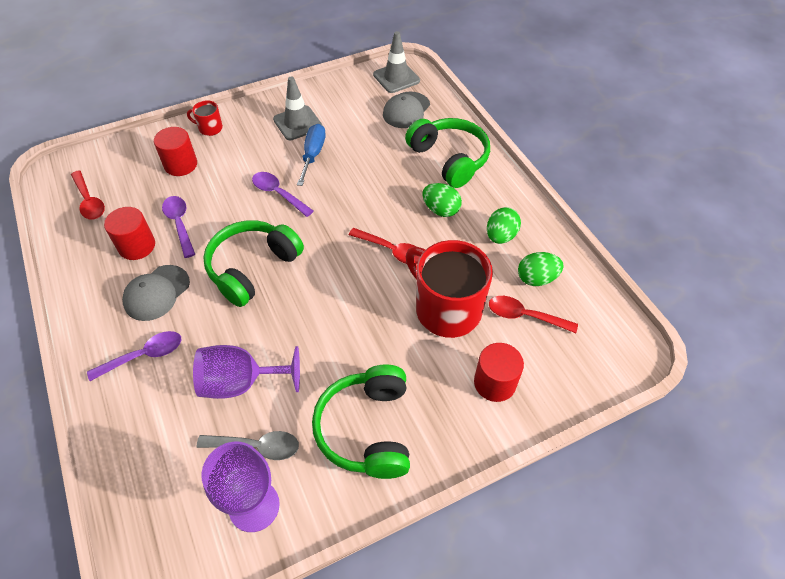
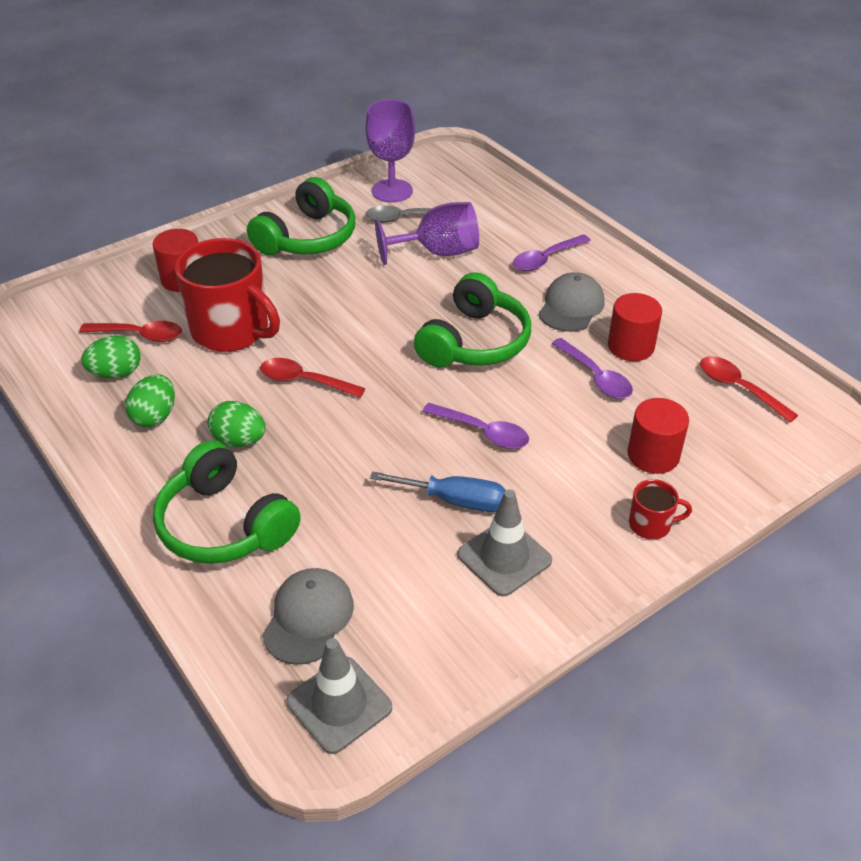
camera: 170 degrees right, 10 degrees down
(313, 155) = (454, 500): blue screwdriver -> blue screwdriver turned 75 degrees counterclockwise
(367, 429) = (307, 238): green headphones -> green headphones turned 45 degrees clockwise

